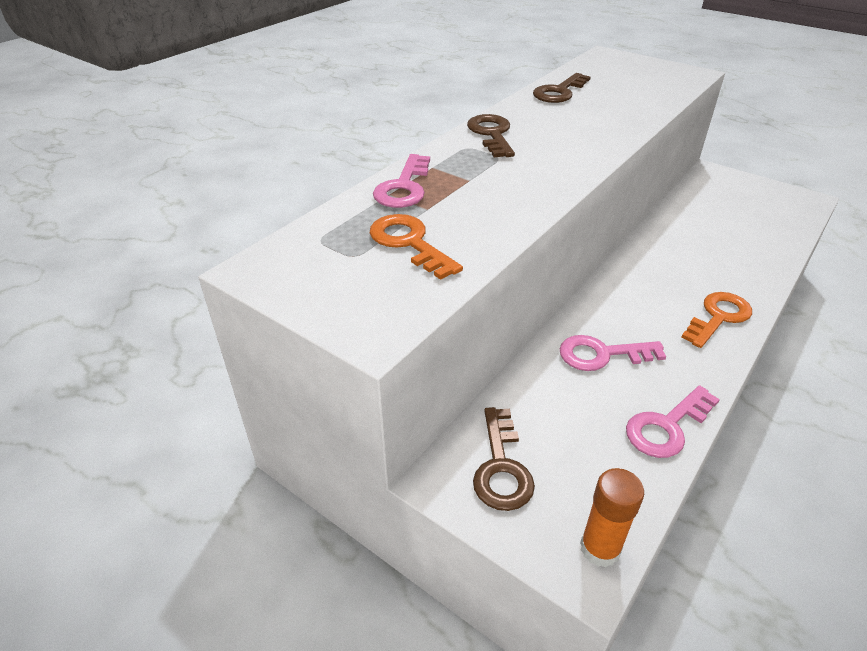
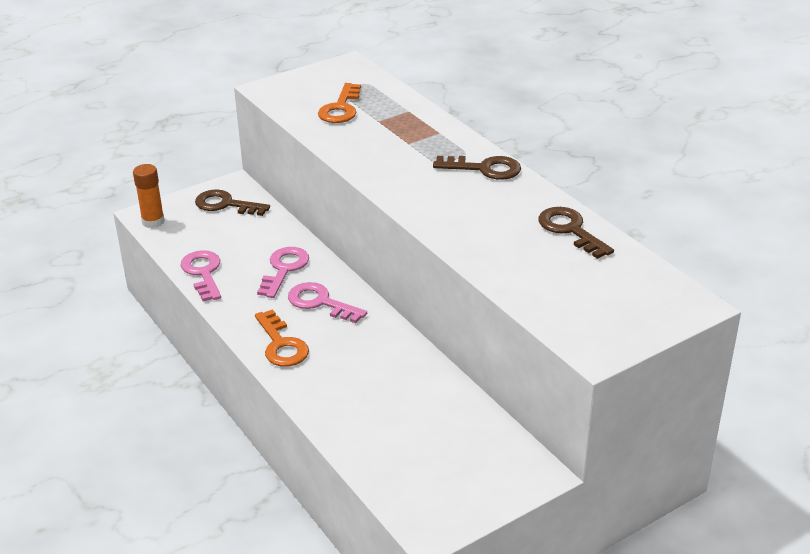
camera: 110 degrees right, 5 degrees down
(403, 187) = (413, 117): pink key -> pink key (320, 302)
(409, 243) = (340, 108): orange key -> orange key turned 120 degrees clockwise

